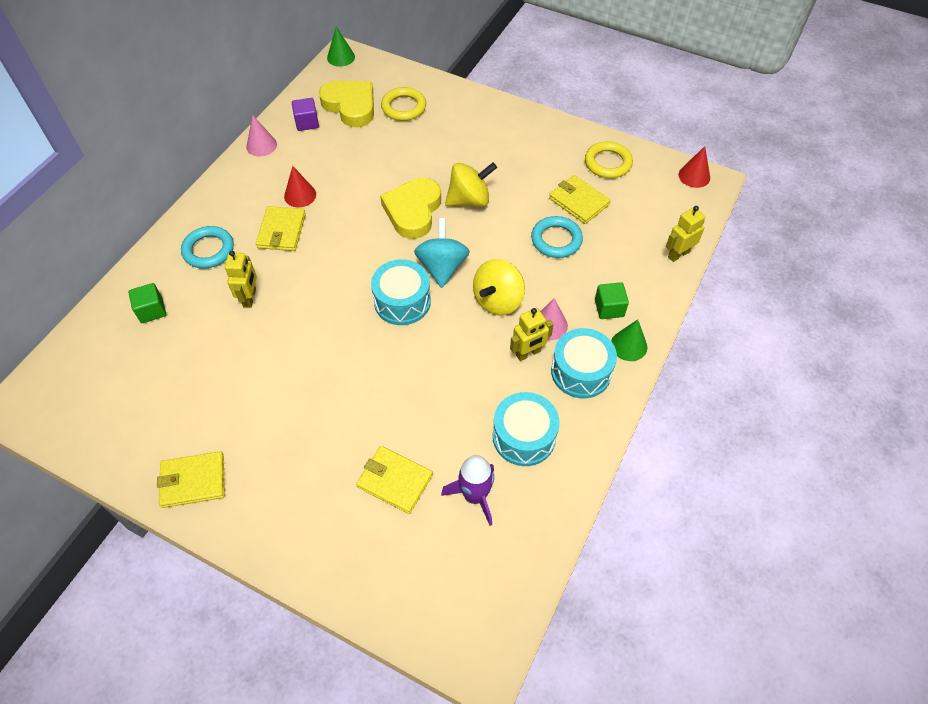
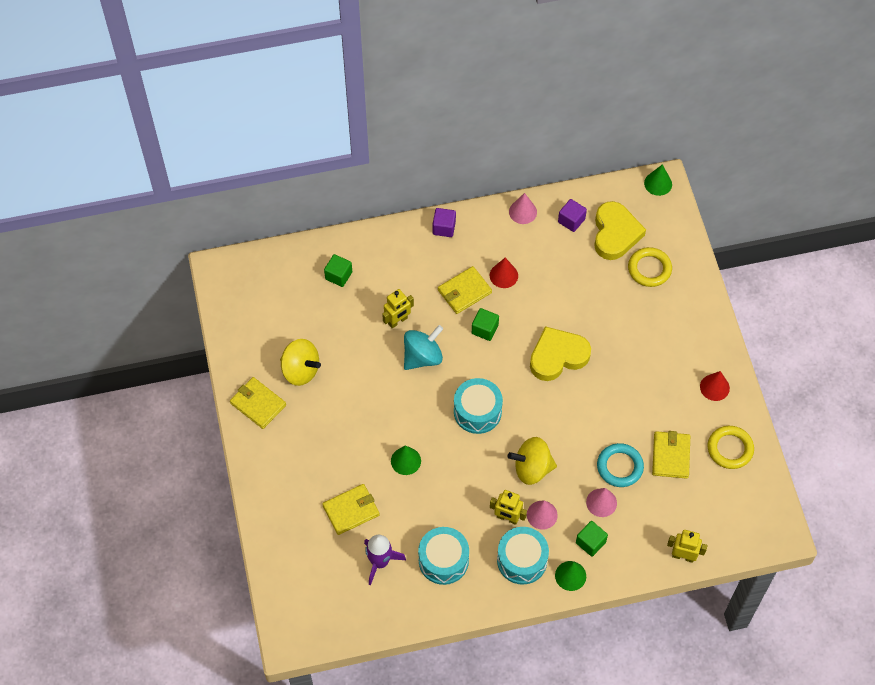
camera: 50 degrees right, 5 degrees up
(208, 203) = (444, 228): none -> purple cube
(208, 250) = (409, 263): turquoise ring -> none
(332, 242) = (485, 329): none -> green cube
(391, 393) = (405, 461): none -> green cone
(395, 480) = (351, 510): yellow wallet -> yellow wallet turned 75 degrees clockwise
(442, 267) = (527, 413): turquoise spinning top -> turquoise spinning top (422, 357)
(469, 200) = (602, 384): yellow spinning top -> yellow spinning top (300, 370)
(577, 274) = (601, 502): none -> pink cone
(694, 176) = (775, 518): red cone -> red cone (714, 387)

